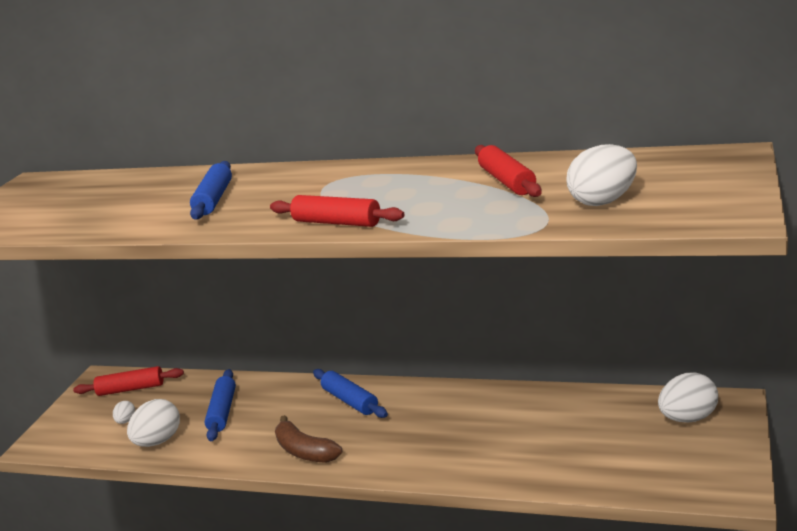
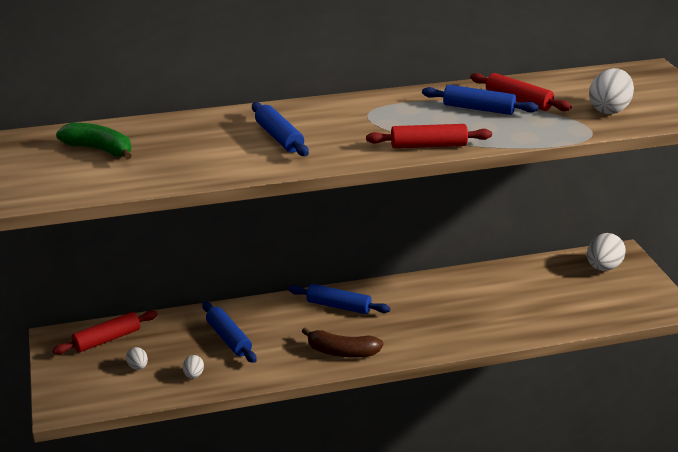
camera: 35 degrees left, 5 degrees up
(63, 196) = (100, 150): none -> green banana
(159, 441) = (193, 375): white egg -> white egg, size x0.51
(449, 187) = (478, 109): none -> blue rolling pin

